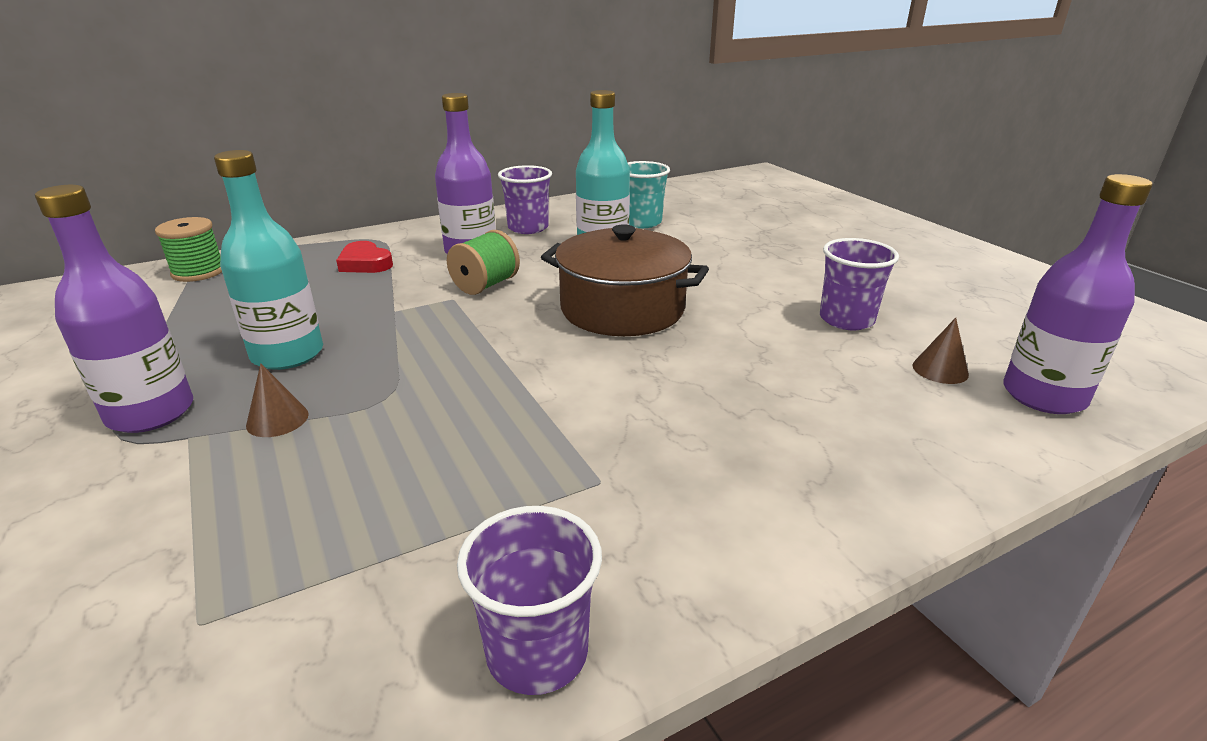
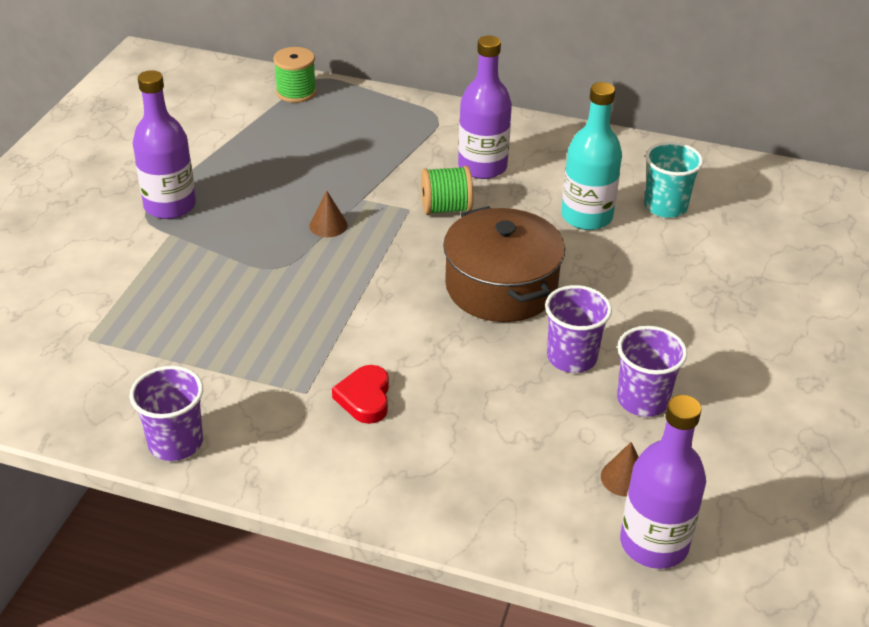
camera: 45 degrees right, 10 degrees up
(277, 419) = (215, 248): brown cone -> brown cone (328, 225)
(287, 354) = (267, 201): turquoise bottle -> none
(365, 263) = (399, 139): red heart -> red heart (365, 398)
(528, 228) = (562, 162): purple cup -> purple cup (571, 357)

